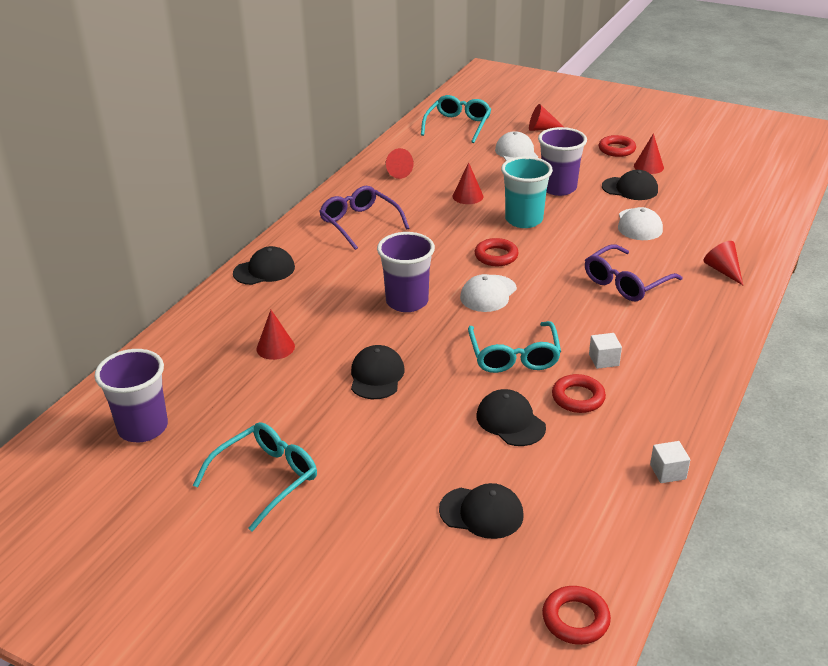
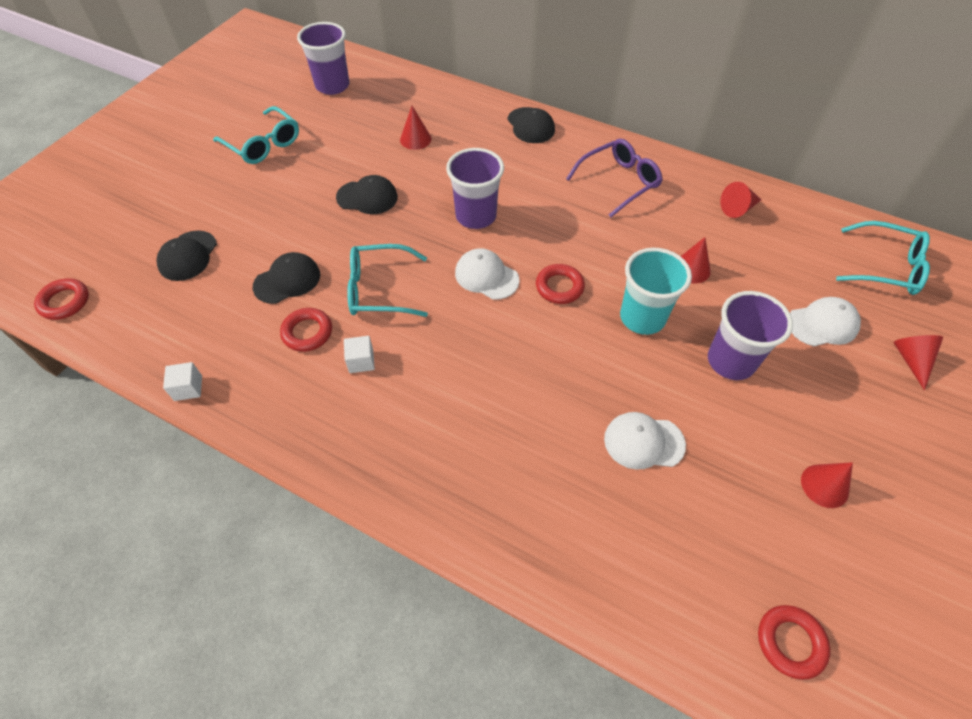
camera: 90 degrees right, 20 degrees up
(616, 149) = (872, 450): red ring -> red ring (790, 642)
(626, 282) = (504, 404): purple glasses -> none
(630, 189) = (746, 447): black cap -> none
(723, 270) = (530, 524): red cone -> none

